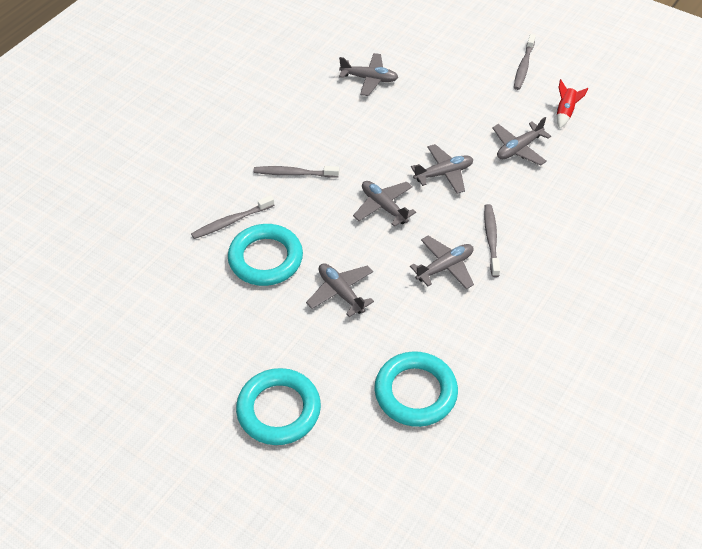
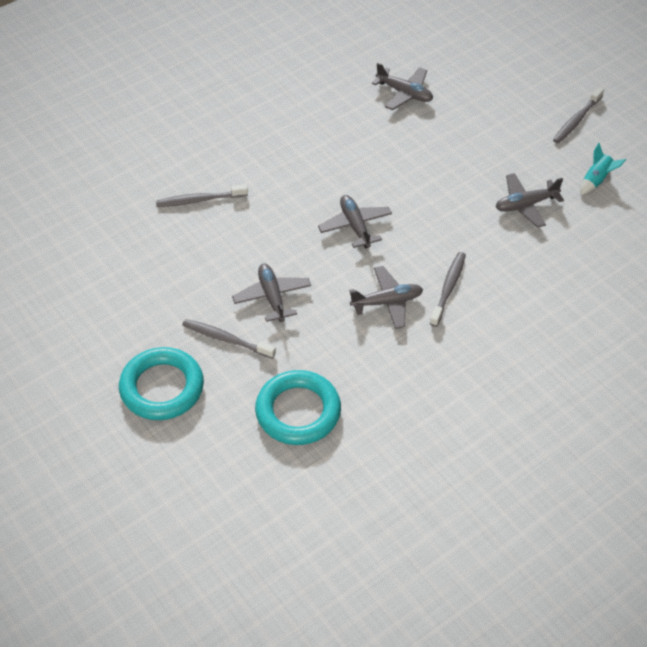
camera: 20 degrees right, 0 degrees up
(265, 258) = (215, 244): turquoise ring -> none
(294, 173) = (282, 169): grey toothbrush -> grey toothbrush (226, 339)
(443, 173) = (433, 209): grey plane -> none
(565, 112) = (596, 180): red rocket -> turquoise rocket

